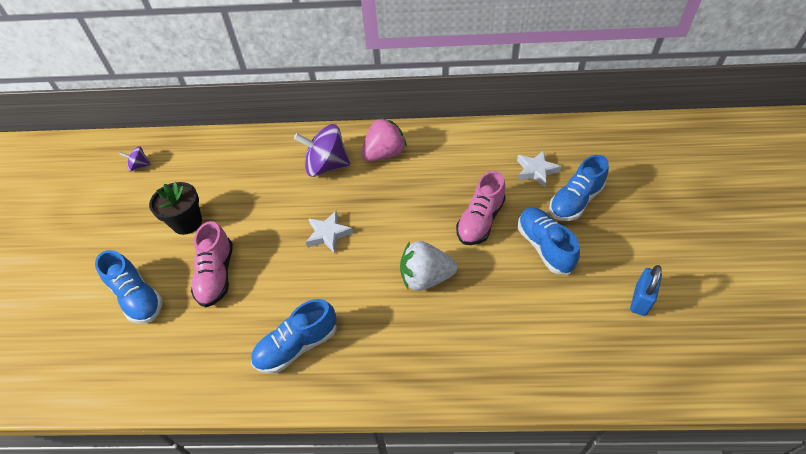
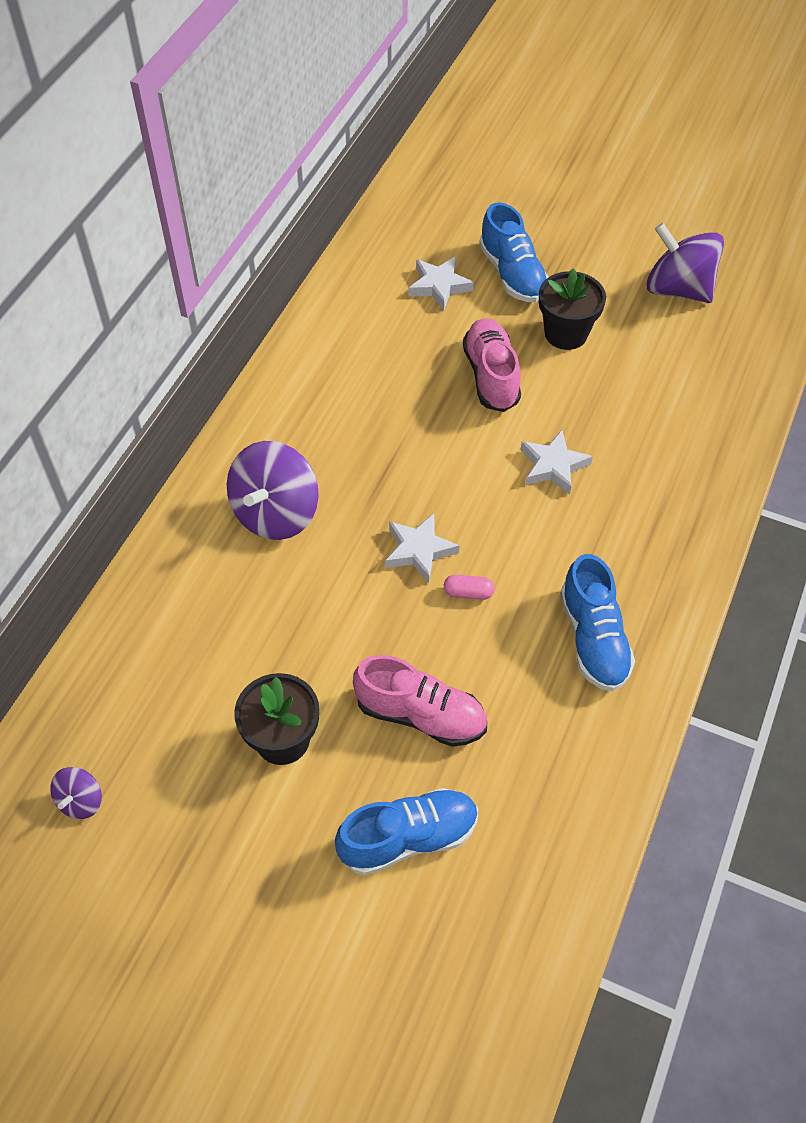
camera: 70 degrees left, 5 degrees up
(307, 268) = (468, 593): none -> pink capsule
(384, 154) = (298, 433): pink strawberry -> none
(425, 278) = (553, 466): white strawberry -> white star
(480, 221) = (491, 376): pink shoe -> pink shoe turned 150 degrees counterclockwise
(544, 247) = (566, 333): blue shoe -> black flower pot
(640, 300) = (678, 289): blue padlock -> purple spinning top

